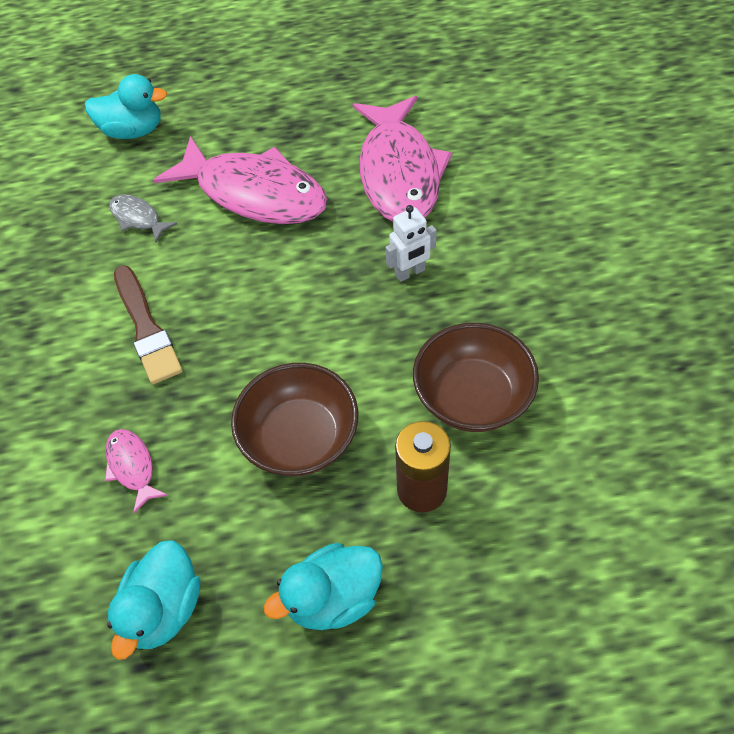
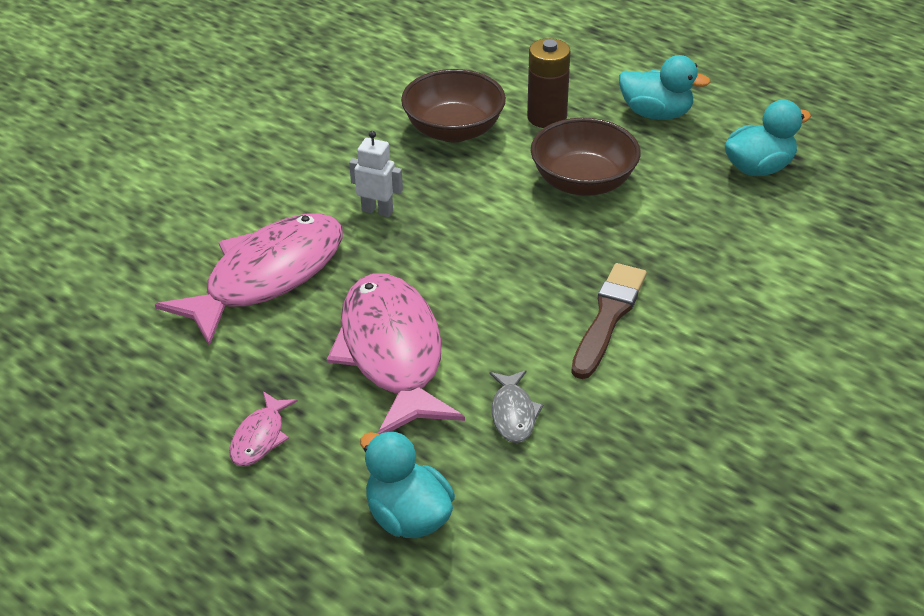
camera: 135 degrees left, 15 degrees down
(132, 467) = (710, 242): pink fish -> pink fish (260, 437)

